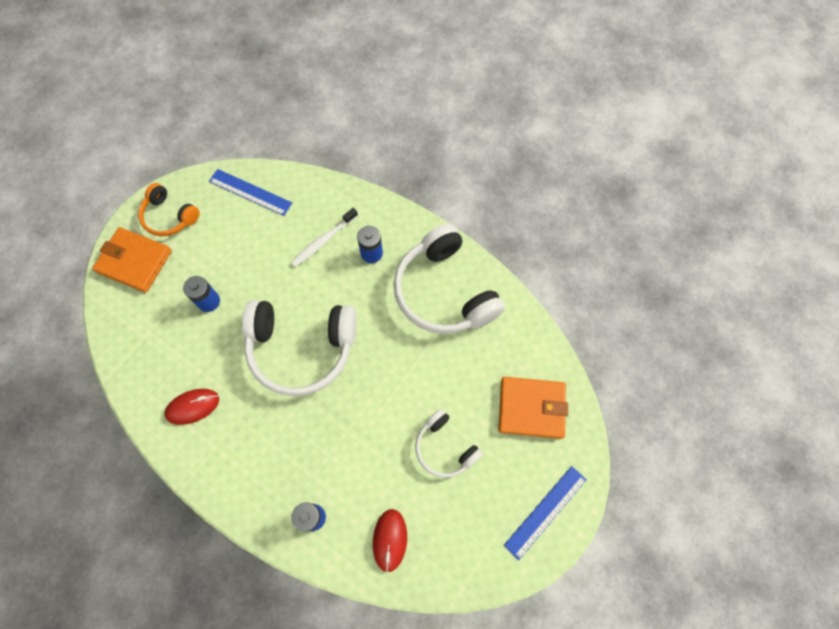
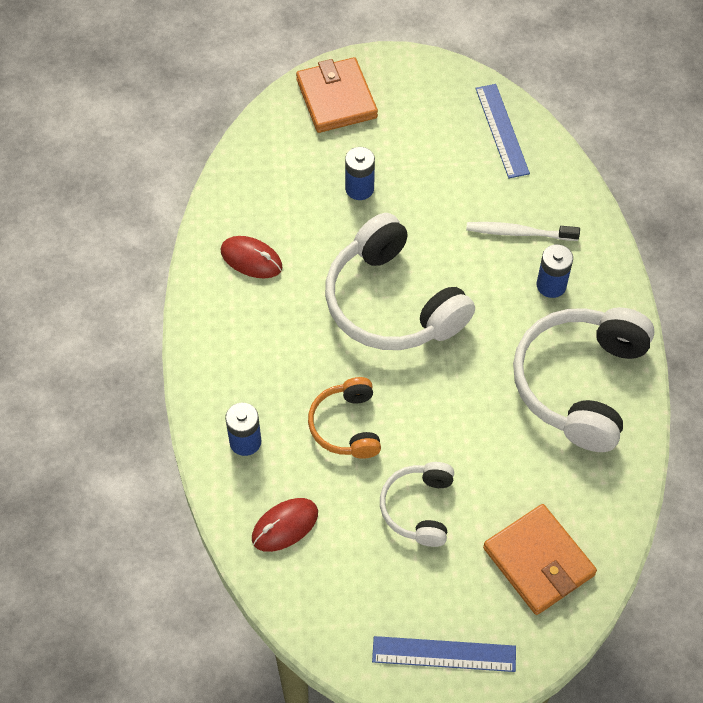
camera: 50 degrees right, 10 degrees down
(169, 216) = (407, 88): orange headphones -> orange headphones (347, 426)

